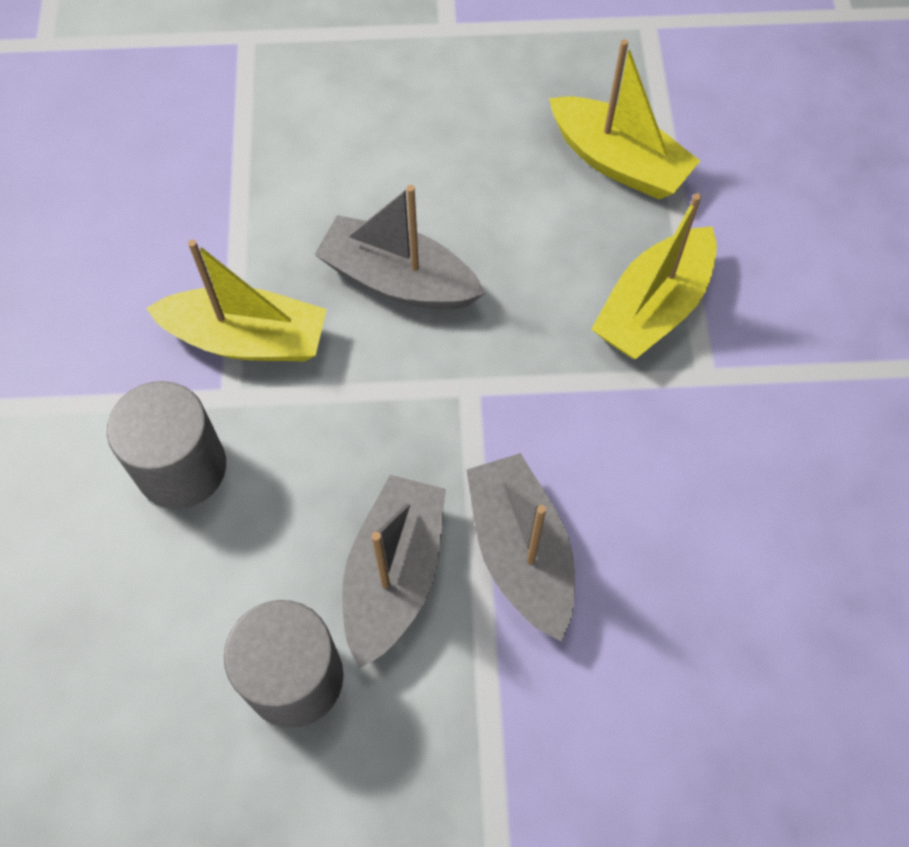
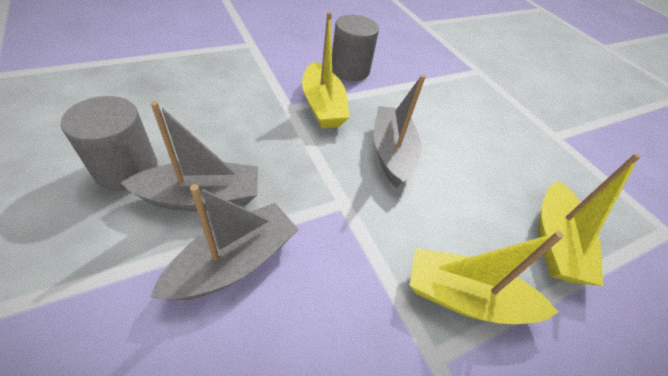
camera: 60 degrees right, 15 degrees down
(181, 467) = (242, 100): grey cylinder -> grey cylinder (350, 70)

